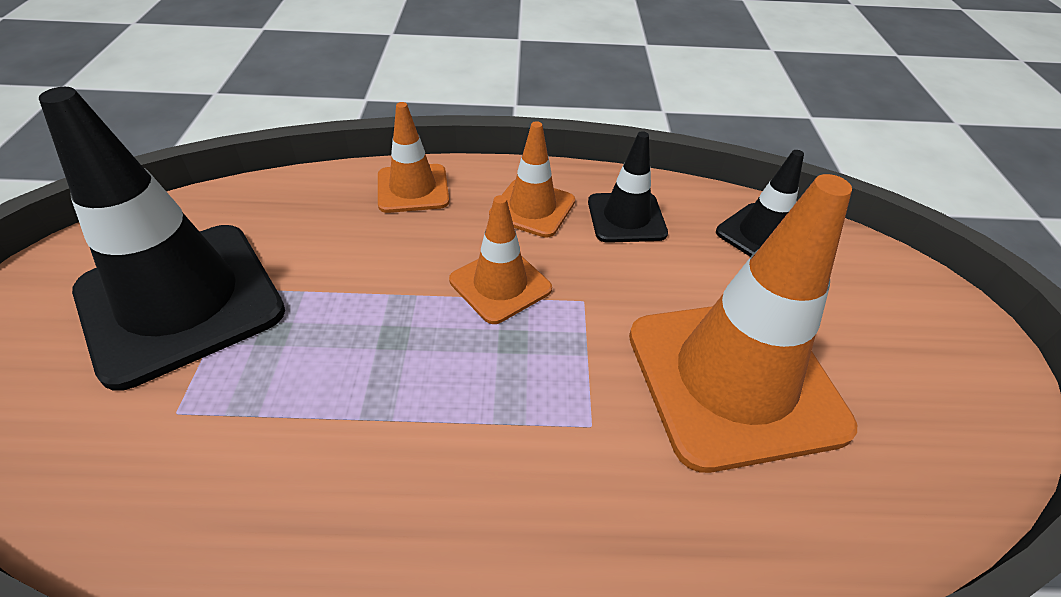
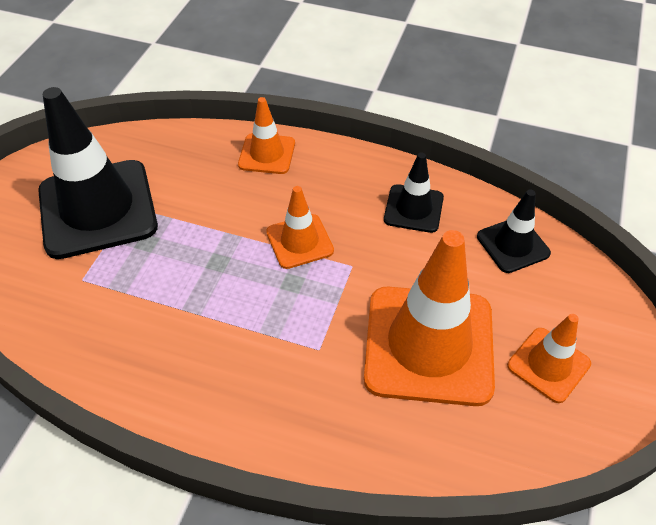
camera: 20 degrees right, 5 degrees up
(532, 208) = (346, 187): orange traffic cone -> orange traffic cone (548, 365)

